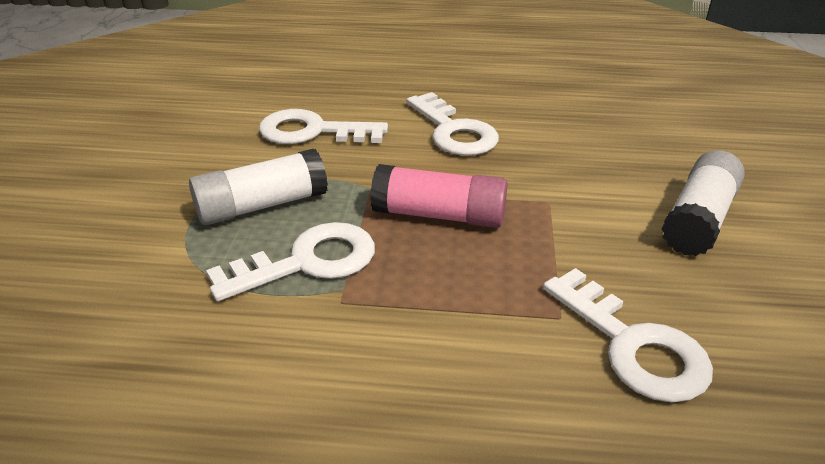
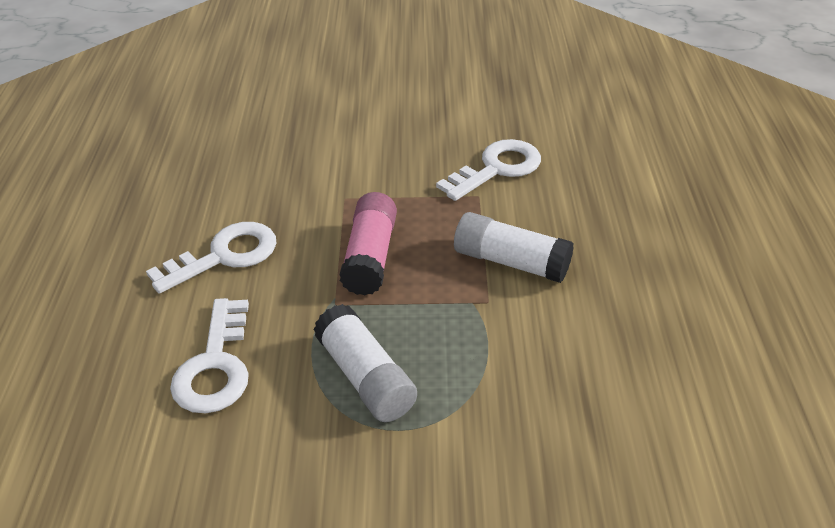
camera: 95 degrees left, 5 degrees up
(307, 262) = (445, 328): white key -> none
(698, 220) = (363, 132): white glue stick -> white glue stick (511, 262)

